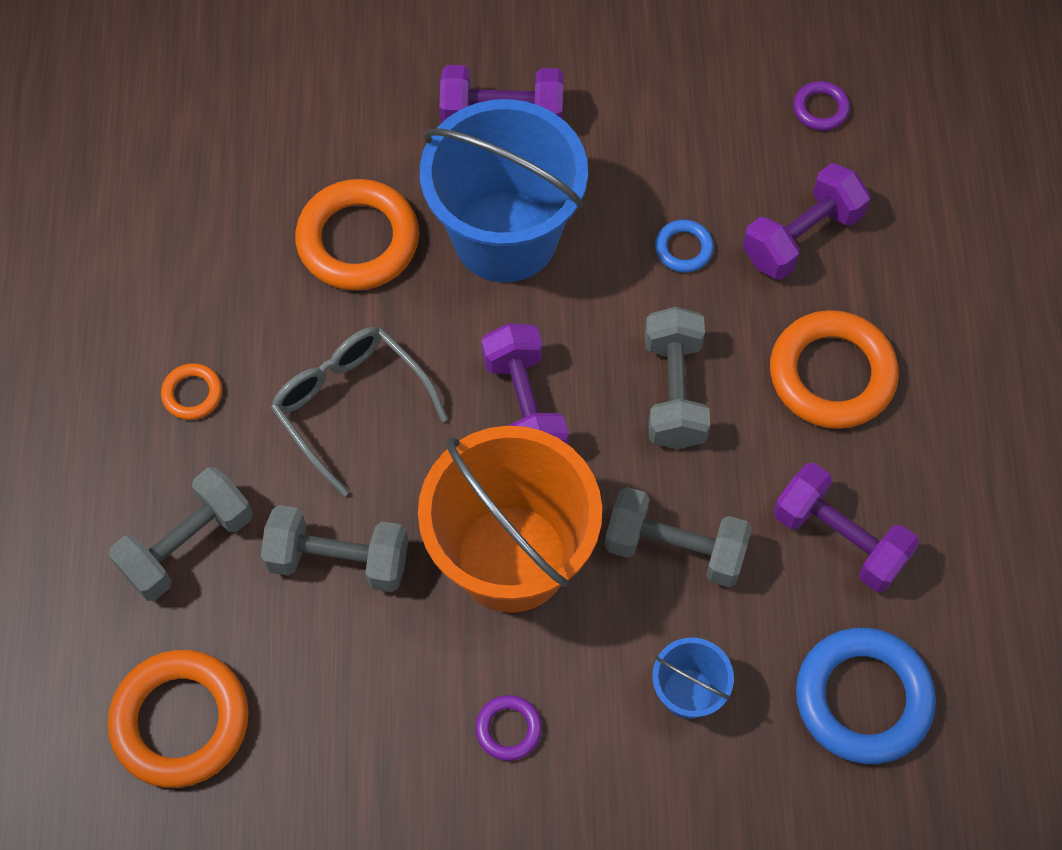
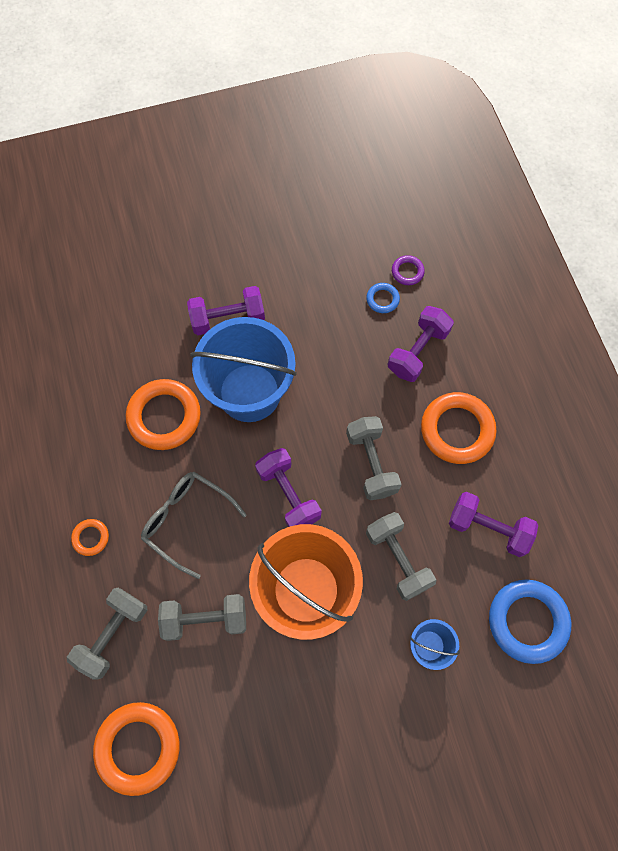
camera: 15 degrees left, 5 degrees up
(508, 729) = (333, 697): purple ring -> none
(675, 548) = (397, 559): grey dumbbell -> grey dumbbell turned 60 degrees clockwise
(683, 249) = (353, 375): blue ring -> blue ring (382, 299)

